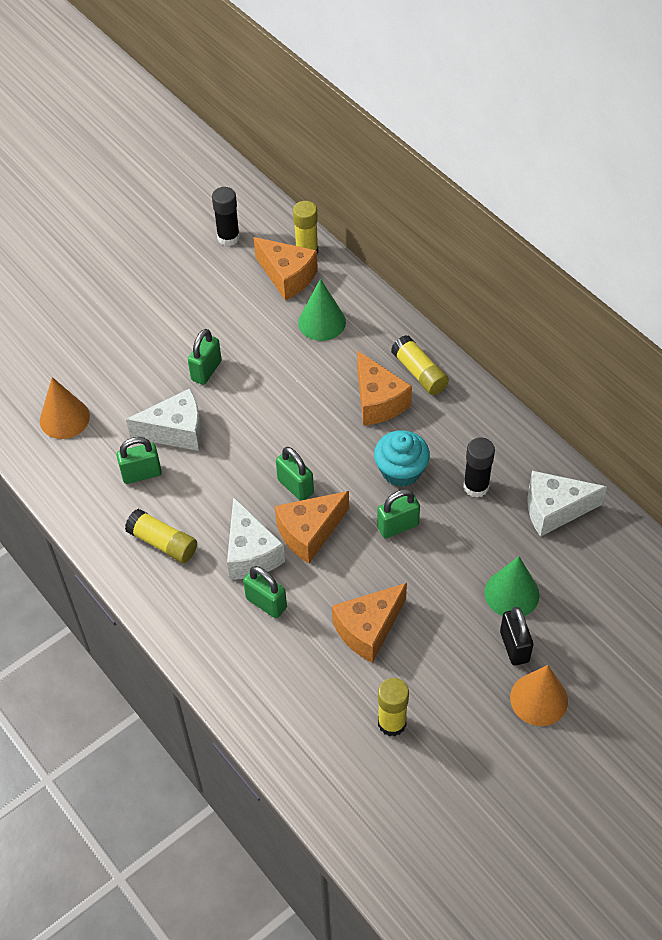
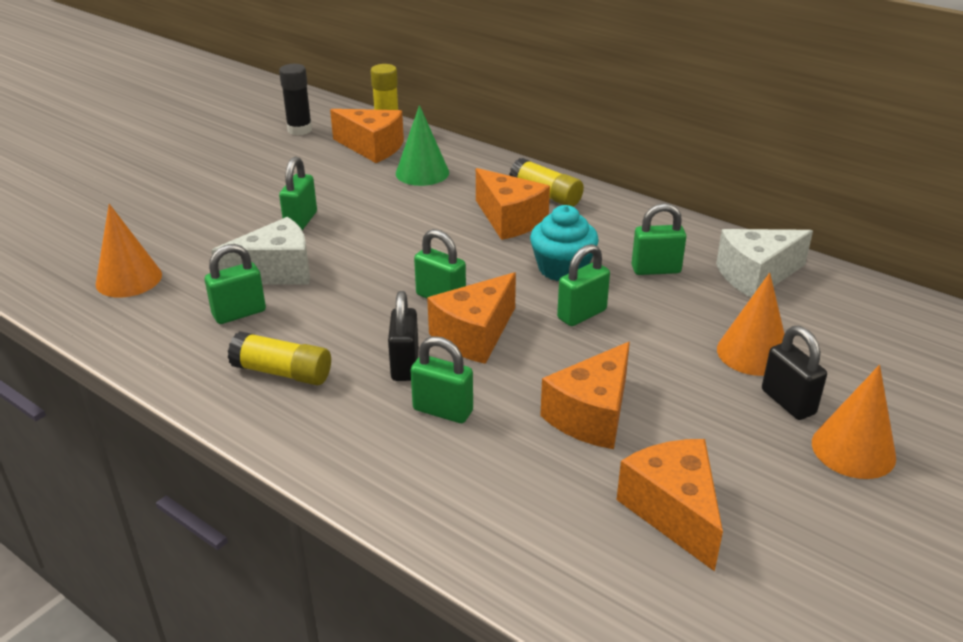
camera: 15 degrees left, 20 degrees down
(250, 553) = (405, 365): white cheese -> black padlock
(392, 723) = (673, 511): yellow glue stick -> orange cheese
(476, 486) = (656, 269): black glue stick -> green padlock
(511, 593) = (753, 353): green cone -> orange cone

